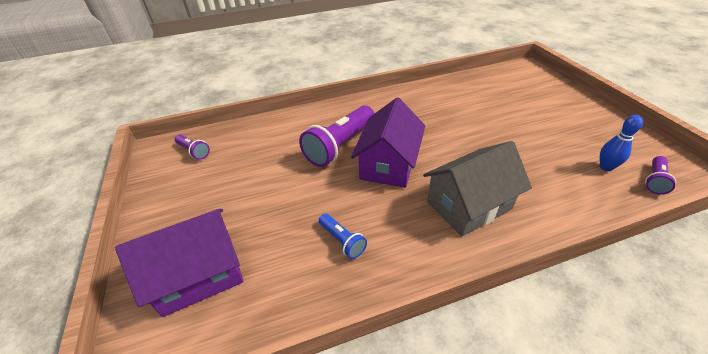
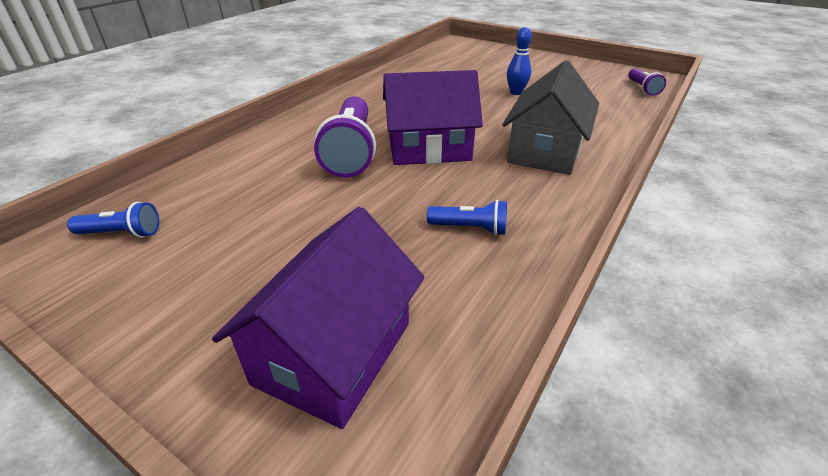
camera: 40 degrees left, 5 degrees down
(194, 151) = (122, 233): purple flashlight -> blue flashlight
(388, 164) = (429, 148): purple house -> purple house turned 75 degrees counterclockwise
(605, 167) = (604, 91): blue bowling pin -> blue bowling pin (516, 92)

